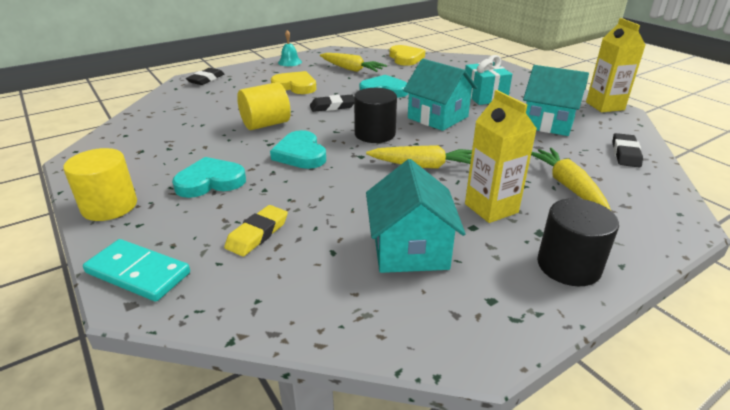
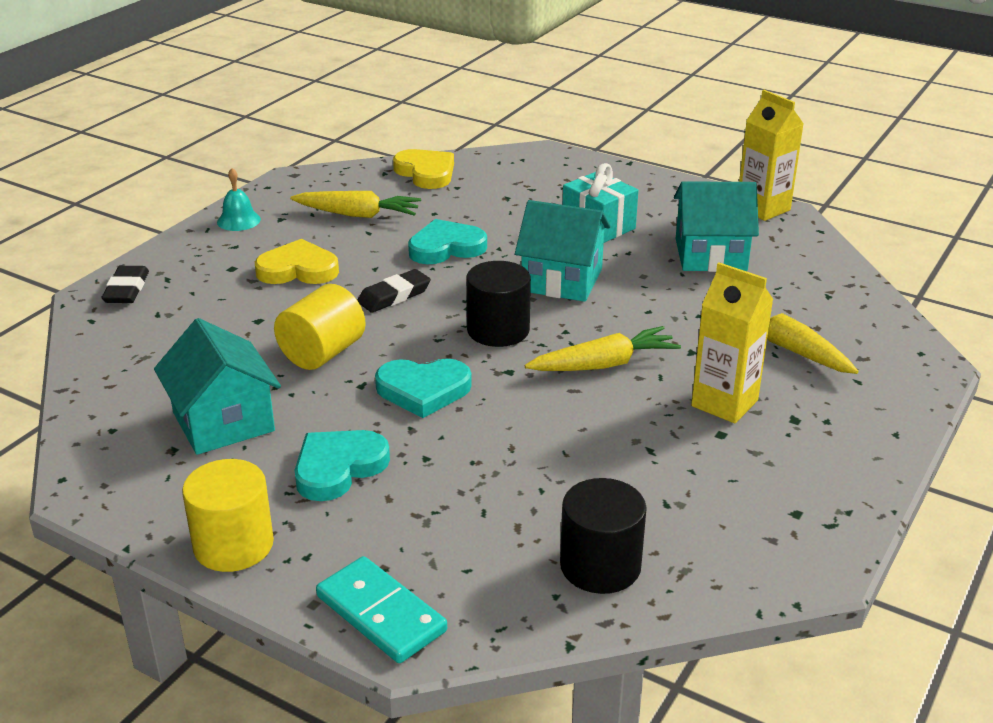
camera: 25 degrees left, 0 degrees up
(138, 273) = (380, 614): turquoise domino -> turquoise domino turned 45 degrees clockwise
(257, 234) = (478, 520): yellow eraser -> none
(300, 154) = (423, 390): turquoise heart -> turquoise heart turned 45 degrees counterclockwise
(410, 249) = (673, 483): turquoise house -> turquoise house (223, 422)
(568, 266) = (846, 450): black cylinder -> black cylinder (600, 566)
(625, 153) = (826, 282): black eraser -> none

